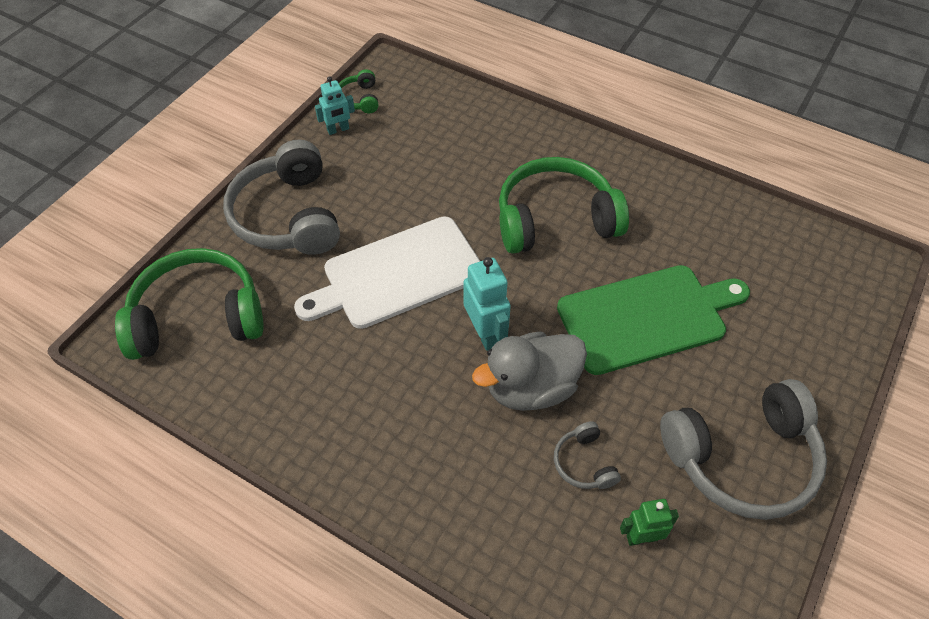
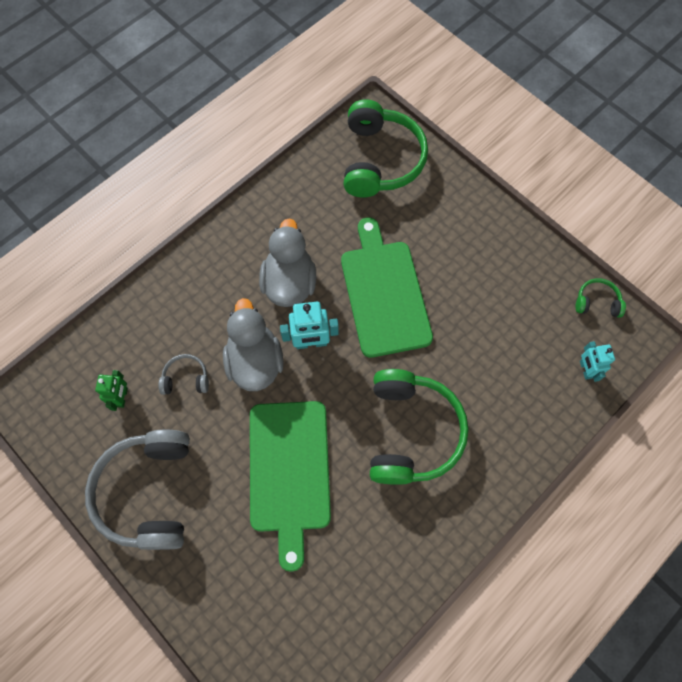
camera: 105 degrees right, 15 degrees up
(288, 216) = (463, 226): grey headphones -> none
(338, 130) = (557, 278): turquoise robot -> turquoise robot (585, 369)
(397, 274) = (384, 293): white cutting board -> green cutting board
(410, 378) = (289, 283): none -> grey duck

